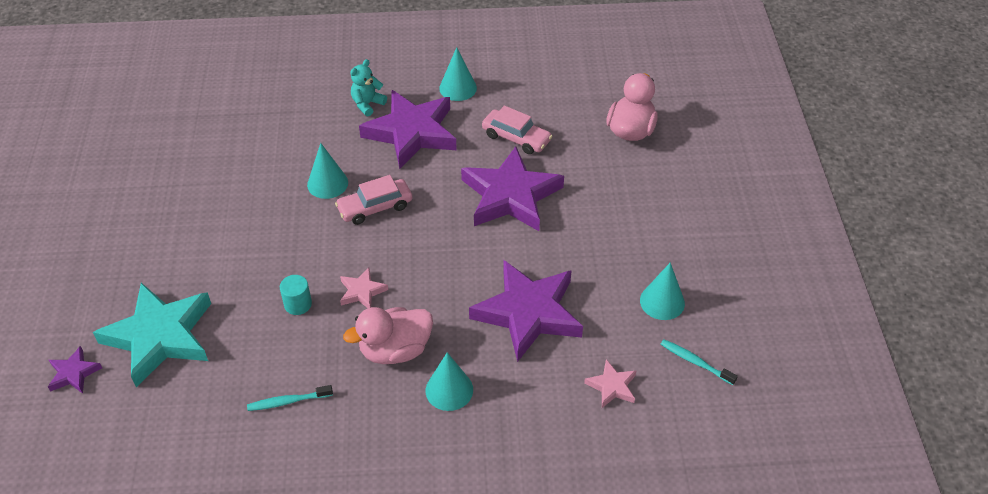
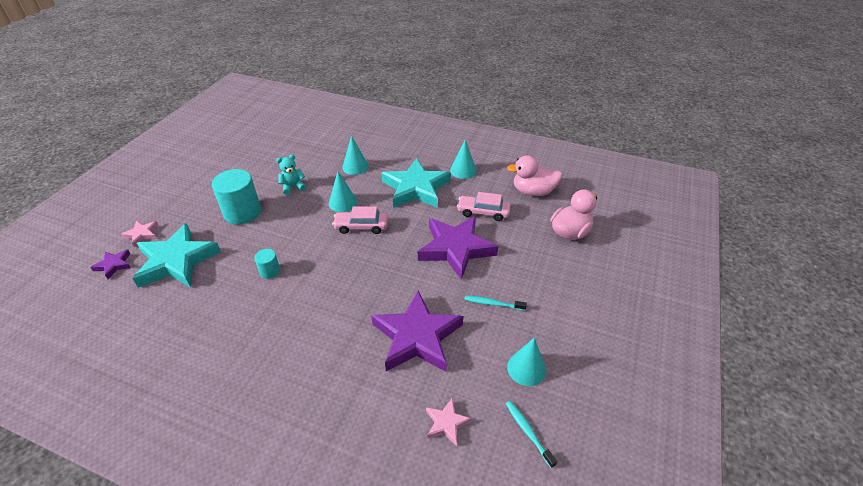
camera: 25 degrees right, 5 degrees down
(198, 243) = (242, 212): none -> turquoise cylinder
(288, 401) = (215, 335): turquoise toothbrush -> turquoise toothbrush (493, 304)
(362, 291) = (315, 278): pink star -> pink star (142, 234)
(367, 104) = (400, 164): turquoise teddy bear -> turquoise teddy bear (293, 187)
(395, 350) = (307, 327): pink duck -> pink duck (533, 192)
(411, 133) = (416, 188): purple star -> turquoise star
(449, 390) = (323, 372): turquoise cone -> turquoise cone (355, 166)
(516, 138) = (483, 212): pink car -> pink car turned 135 degrees clockwise

